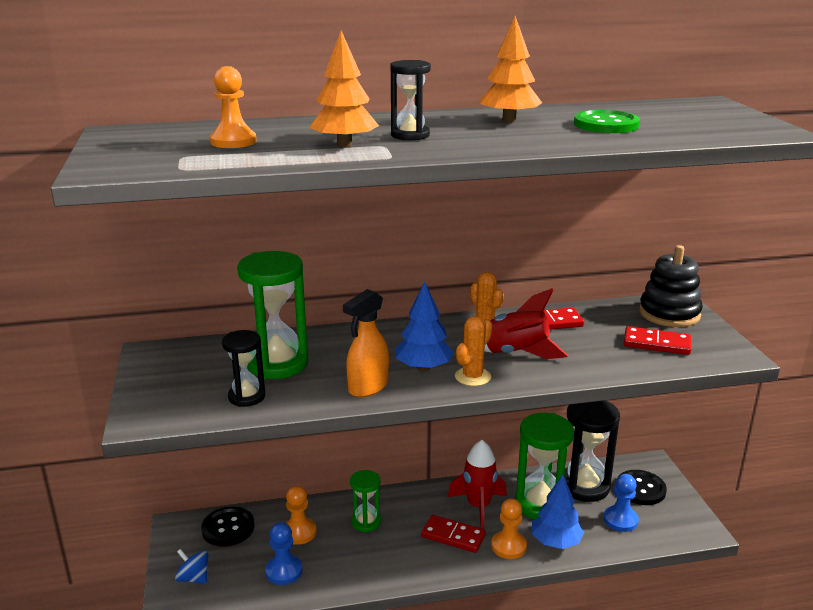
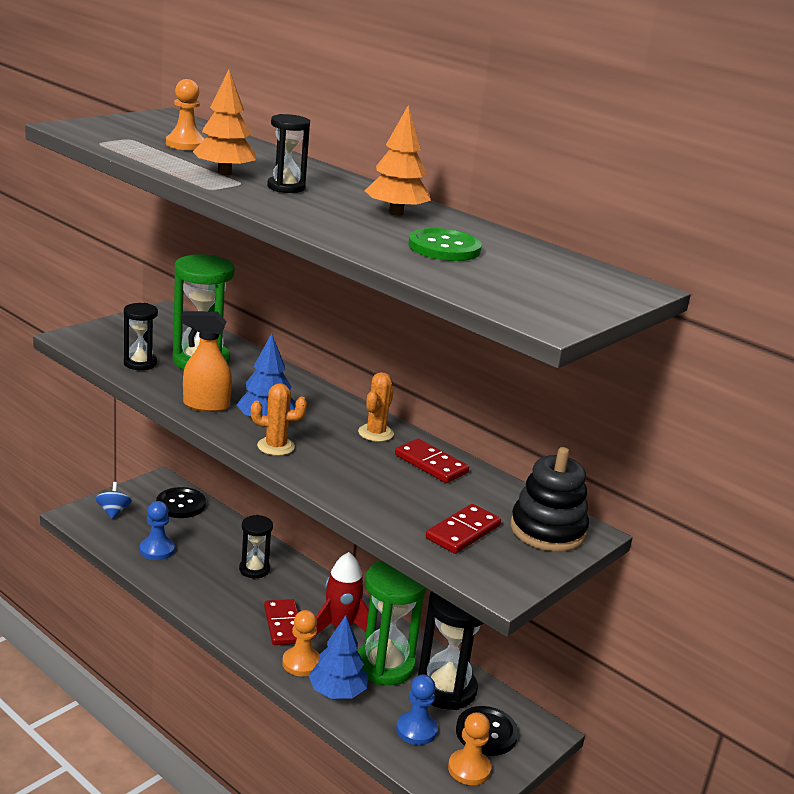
camera: 50 degrees right, 0 degrees up
(299, 532) = (208, 540): orange pawn -> orange pawn (469, 769)
(366, 522) = (254, 569): green hourglass -> black hourglass
(515, 354) = (343, 458): red rocket -> none
(656, 343) = (463, 532): red domino -> red domino turned 60 degrees clockwise

